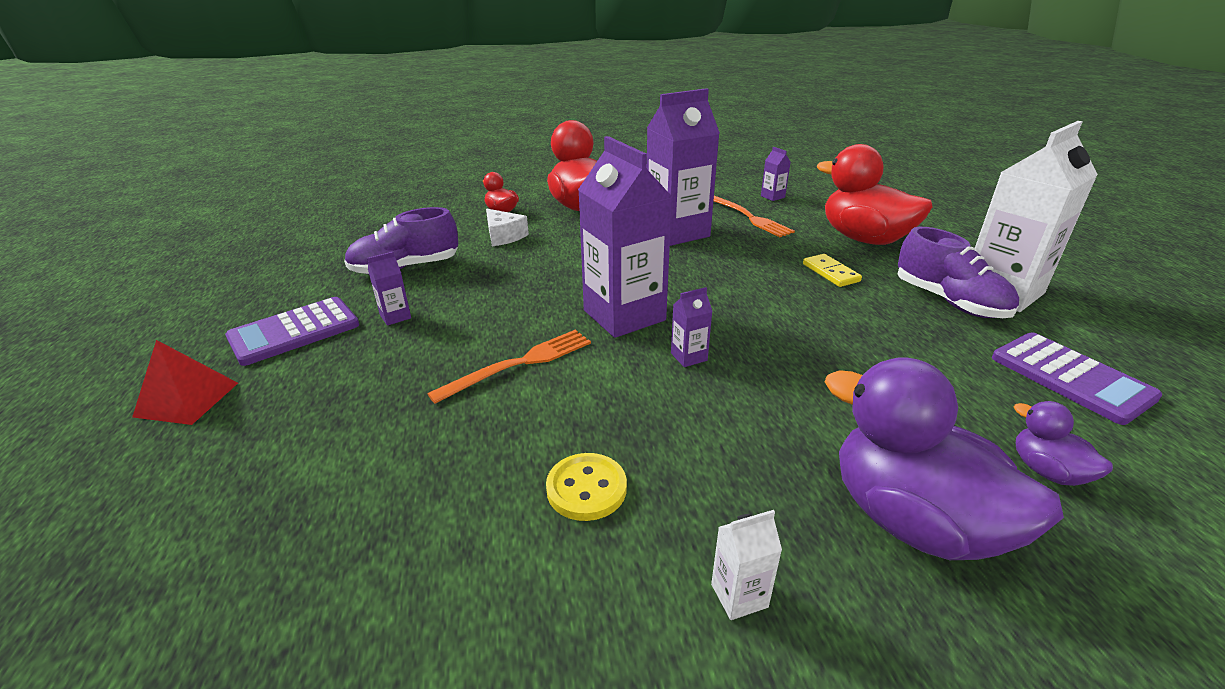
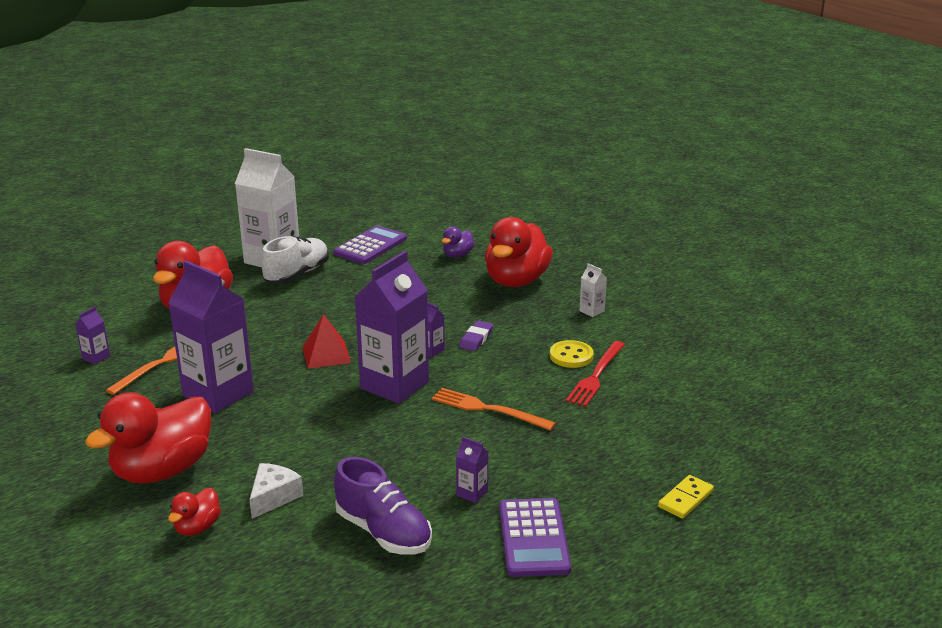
camera: 115 degrees left, 5 degrees down
(187, 399) = (646, 537): red pyramid -> red pyramid (326, 354)
(294, 331) = (533, 538): purple calculator -> purple calculator turned 60 degrees clockwise
(508, 495) = (596, 376): none -> red fork
(699, 402) = (476, 339): none -> purple eraser
(830, 273) = (272, 315): yellow domino -> yellow domino (685, 499)
(913, 520) = (516, 281): purple duck -> red duck
(949, 301) = (297, 274): purple shoe -> white shoe

